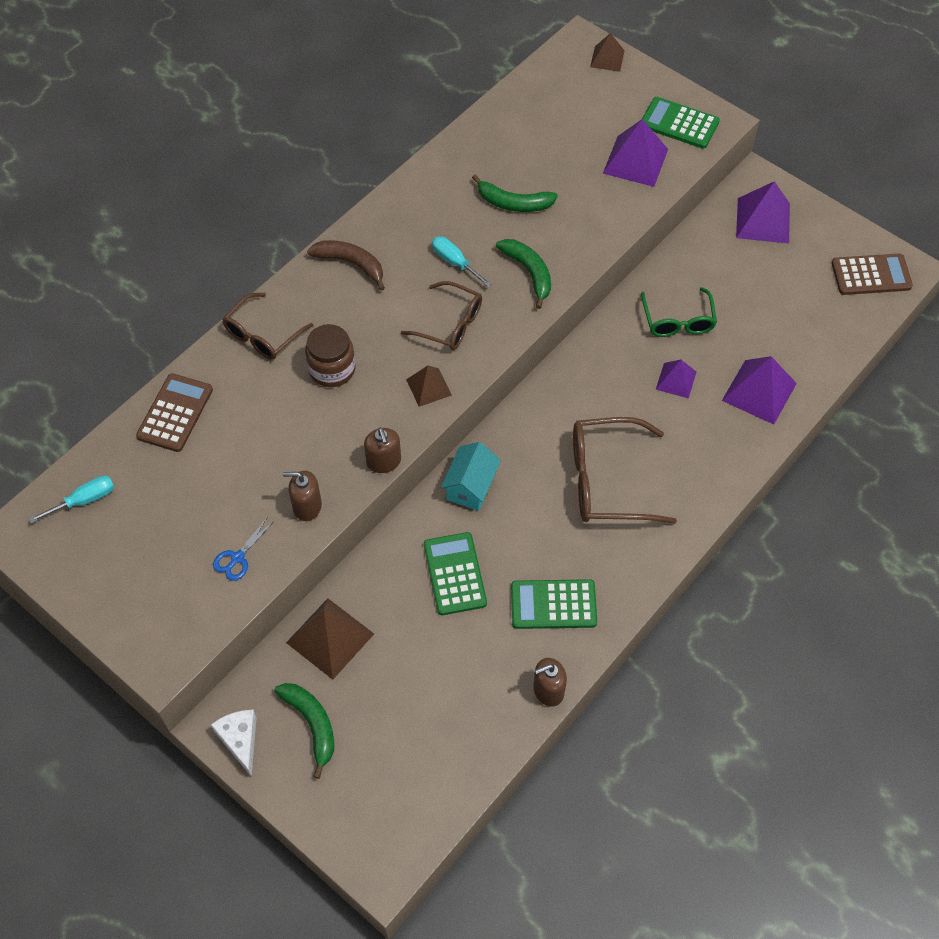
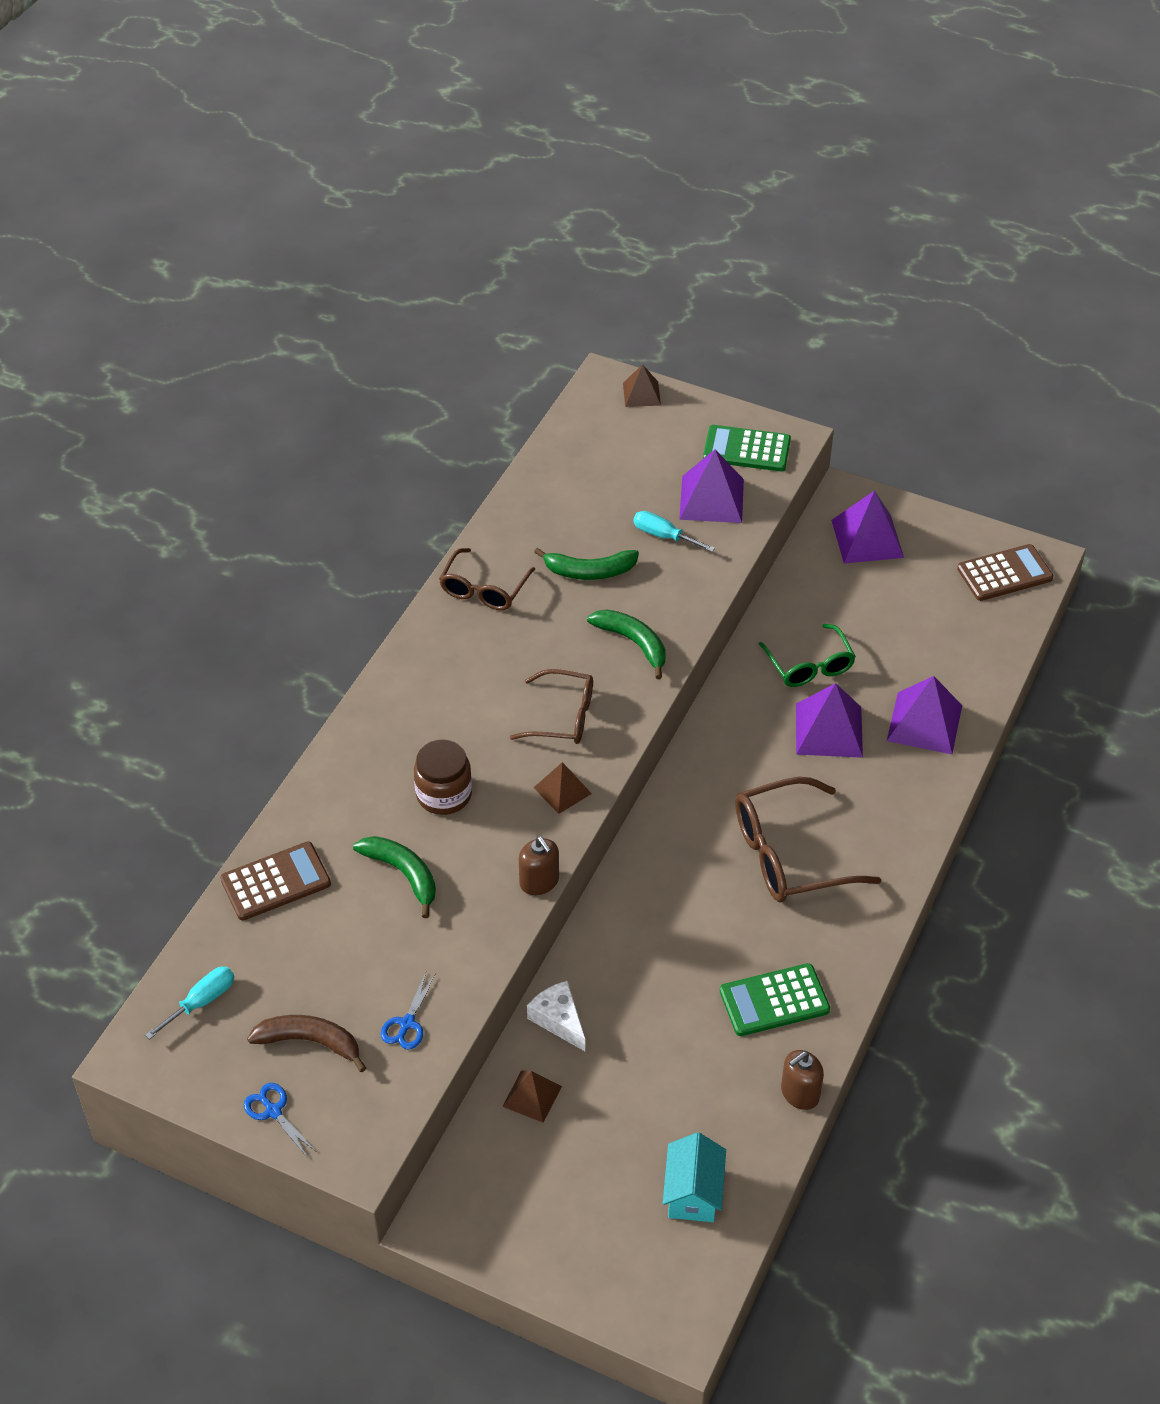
camera: 15 degrees left, 10 degrees down
(108, 606) = (273, 1111): none -> blue scissors
(175, 413) = (276, 882): brown calculator -> brown calculator turned 60 degrees clockwise
(240, 740) = (466, 1232): white cheese -> white cheese (558, 1020)
(262, 335) = (349, 774): brown glasses -> brown glasses (484, 589)
(307, 506) = (468, 949): brown soap dispenser -> none
(312, 724) = (544, 1195): green banana -> green banana (403, 874)
(330, 638) = (532, 1096): brown pyramid -> brown pyramid, size x0.60
(351, 264) = (425, 674): brown banana -> brown banana (310, 1042)
(454, 262) = (544, 649): turquoise screwdriver -> turquoise screwdriver (663, 536)
(455, 574) = (651, 993): green calculator -> none
(470, 487) = (637, 895): turquoise house -> turquoise house (693, 1193)
(676, 380) = (829, 730): purple pyramid -> purple pyramid, size x1.67

